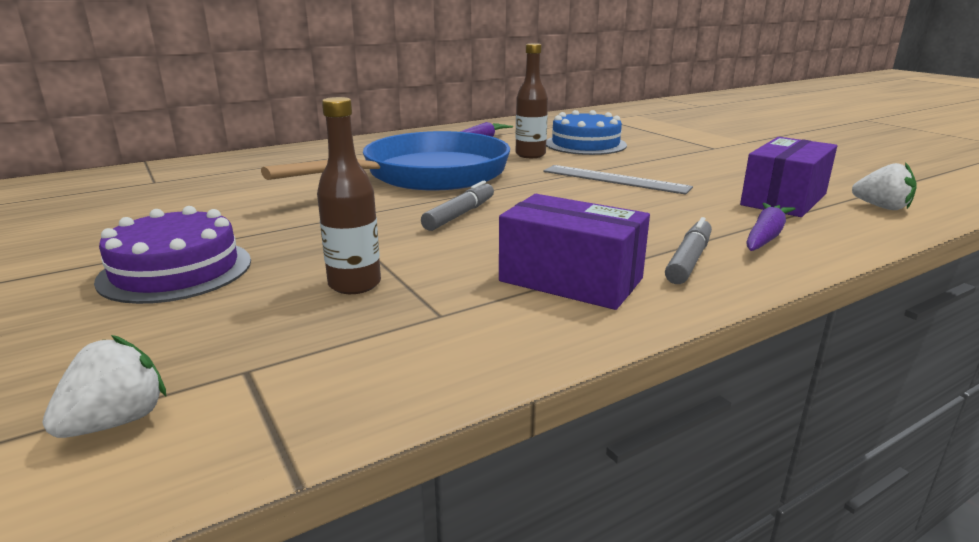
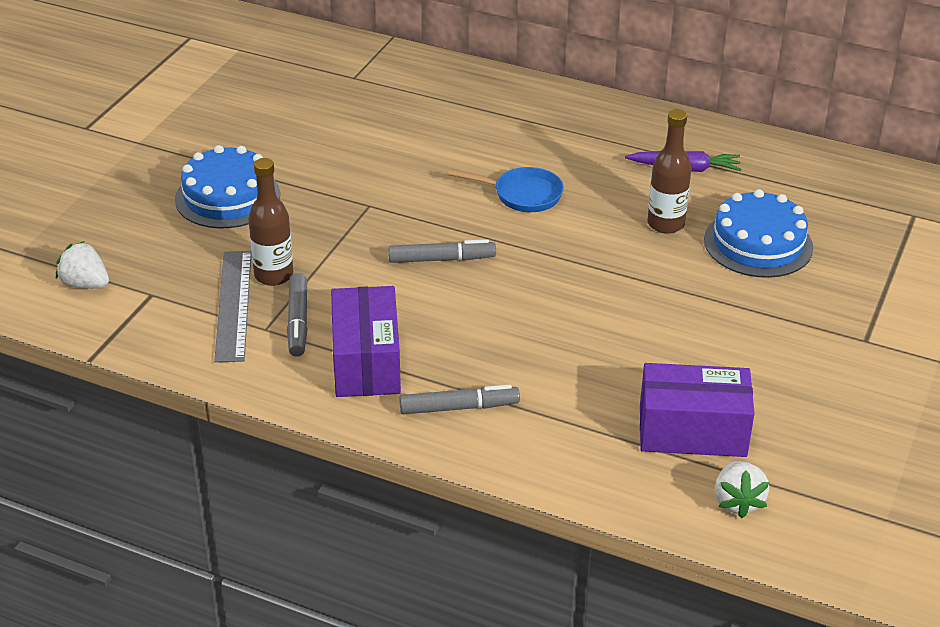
camera: 55 degrees right, 15 degrees up
(116, 421) = (85, 284): white strawberry -> white strawberry turned 150 degrees counterclockwise
(176, 270) = (227, 197): purple cake -> blue cake
(426, 175) = (522, 195): blue pan -> blue pan, size x0.43
(454, 294) = (297, 321): none -> grey marker
(615, 179) = (639, 307): grey ruler -> grey ruler (233, 305)
(765, 236) = (560, 438): purple carrot -> none

